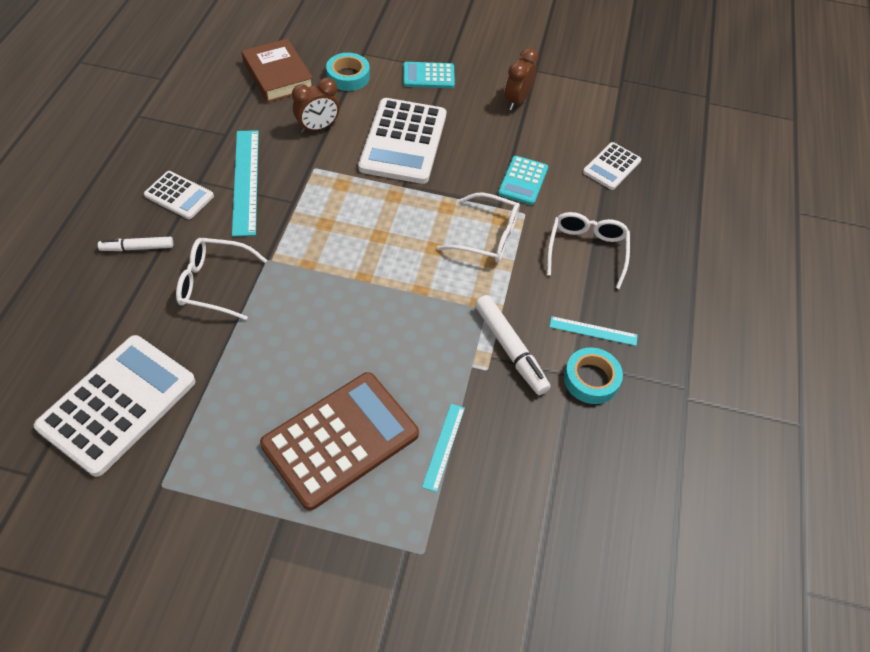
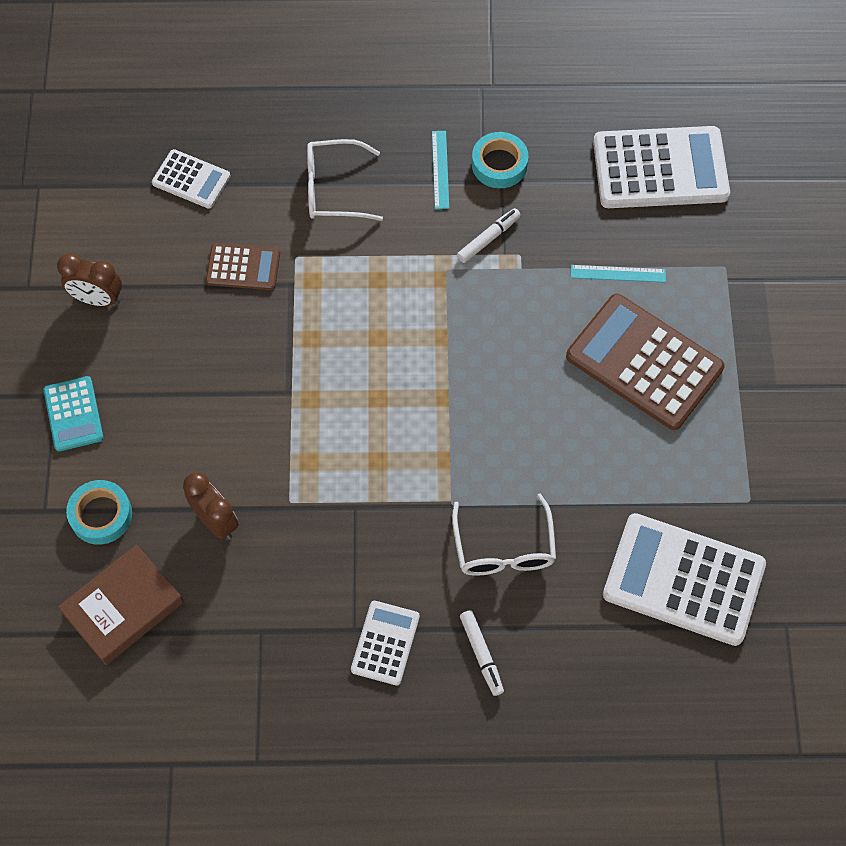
camera: 100 degrees left, 10 degrees up
(246, 181) = (337, 574): turquoise ruler -> none
(403, 141) = (212, 412): white calculator -> white calculator (660, 168)
(487, 236) = (343, 287): white glasses -> none
(510, 349) = (488, 238): white marker -> white marker, size x0.63
(523, 181) = (243, 267): turquoise calculator -> brown calculator

